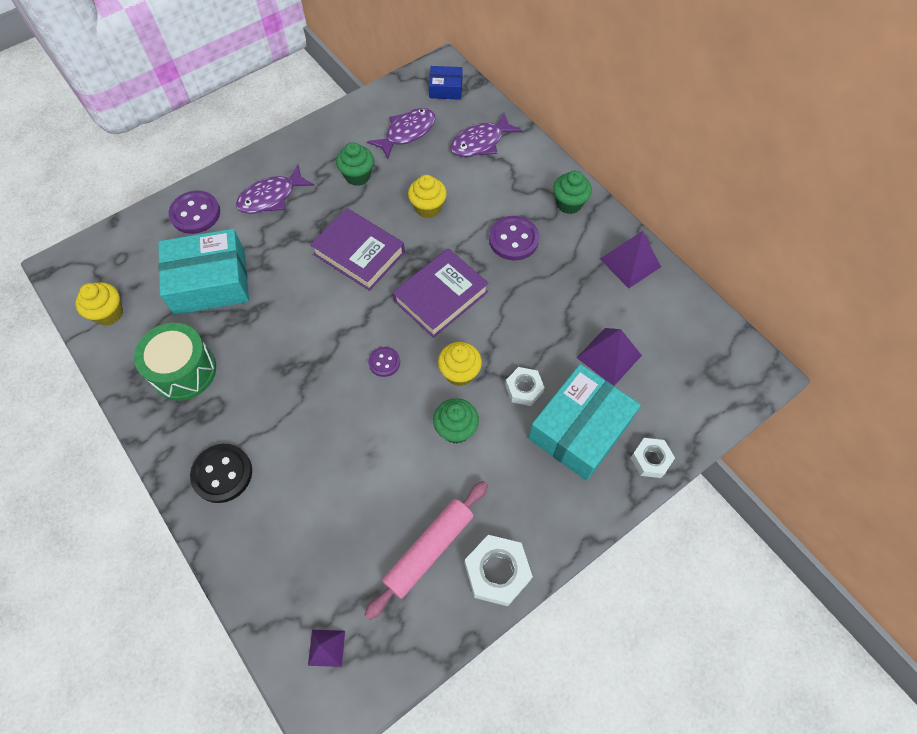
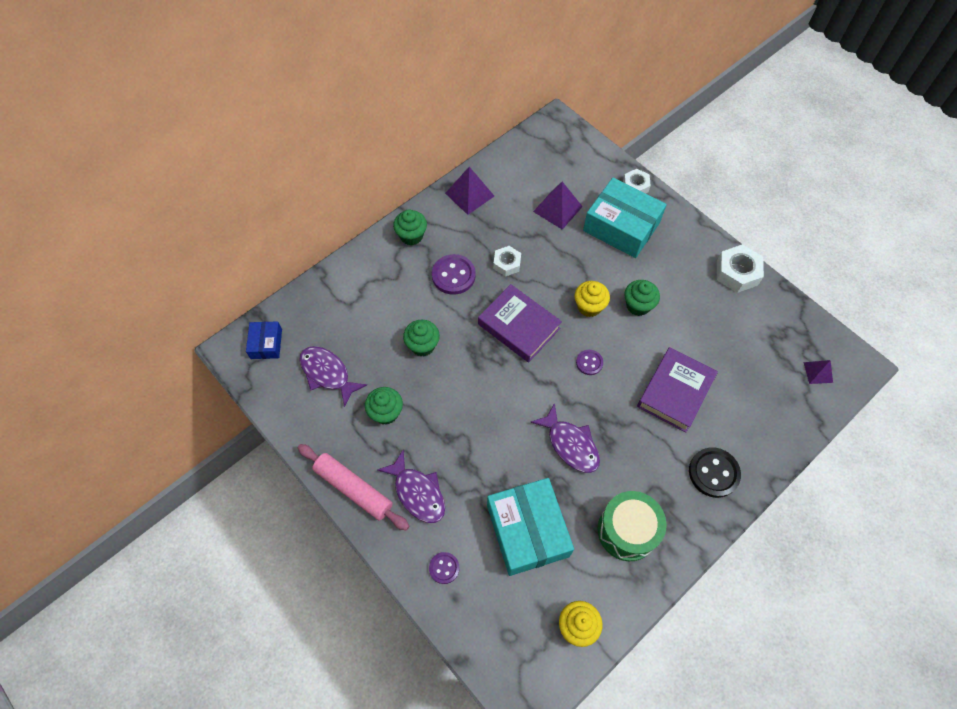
camera: 95 degrees left, 0 degrees up
(195, 213) = (444, 568): purple button -> purple button, size x0.58
(359, 253) = (480, 398): purple book -> purple book (675, 392)
(428, 208) = (422, 345): yellow cupcake -> green cupcake
(429, 550) = (733, 315): pink rolling pin -> pink rolling pin (353, 489)
(480, 142) = (340, 307): purple fish -> purple fish (570, 444)
(524, 389) = (595, 262): white nut -> white nut (507, 263)

